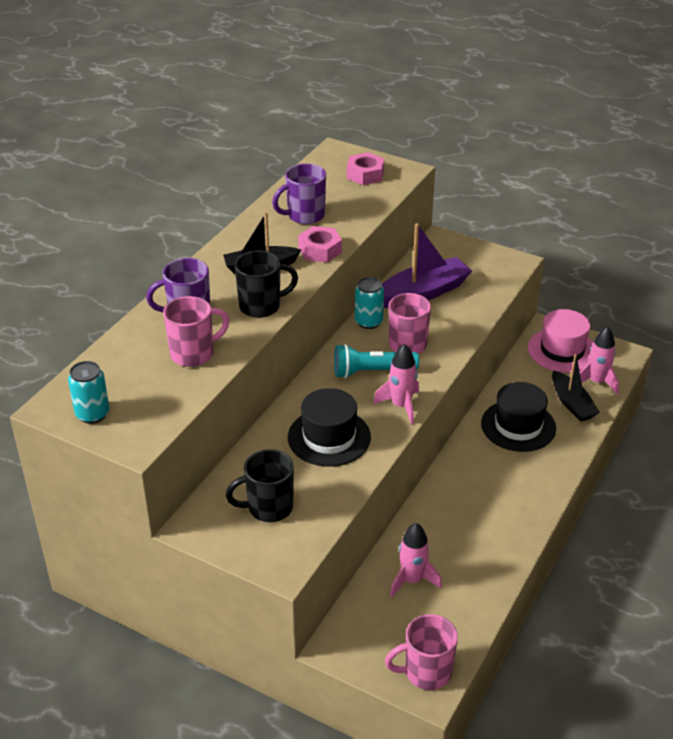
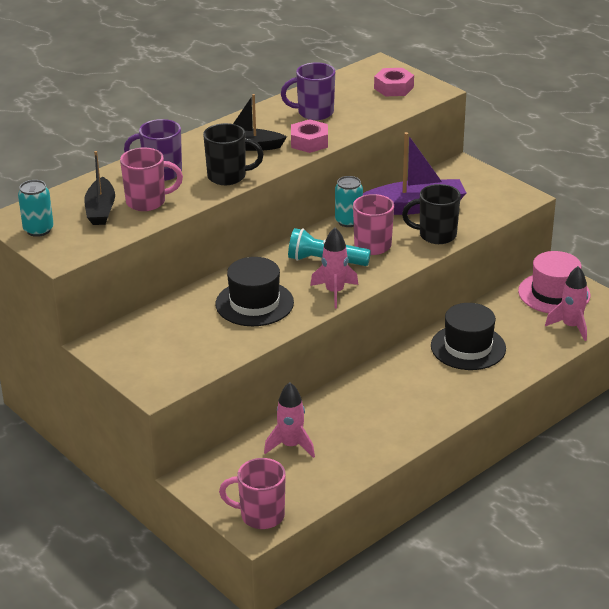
camera: 20 degrees right, 5 degrees down
(268, 508) = (169, 344): black mug -> black mug (436, 235)
(572, 403) = (533, 339): black boat -> black boat (100, 210)

